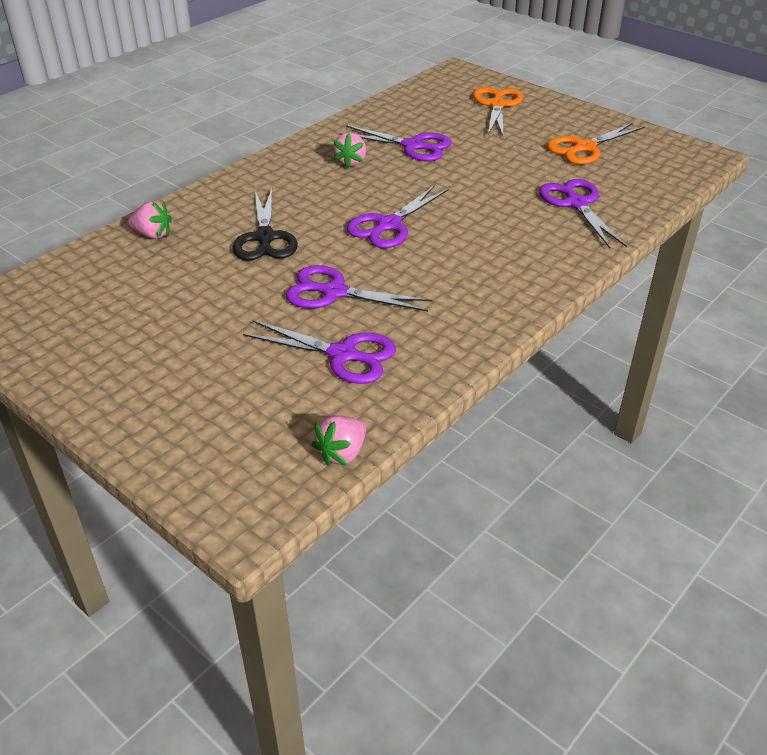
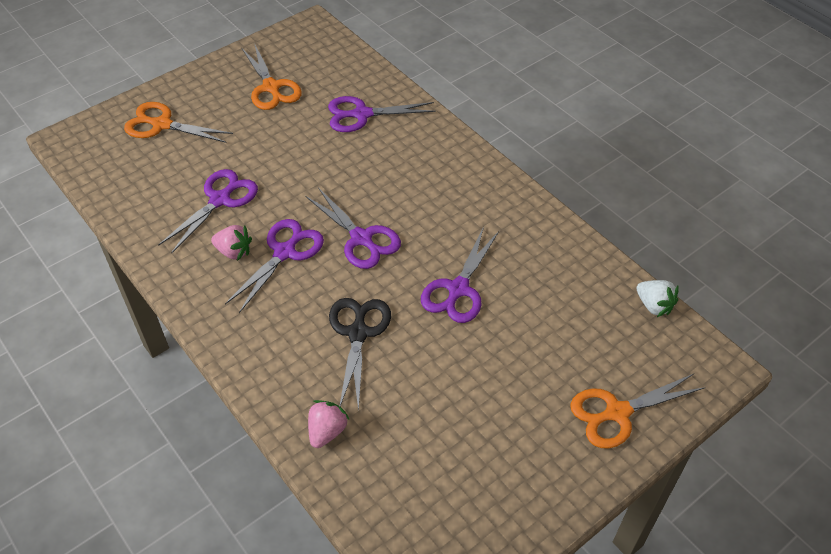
camera: 80 degrees left, 10 degrees up
(172, 422) = (617, 412): none -> orange scissors
(265, 238) = (358, 333): black scissors -> black scissors turned 90 degrees counterclockwise
(342, 453) = (654, 305): pink strawberry -> white strawberry
(343, 355) = (543, 293): purple scissors -> purple scissors (284, 252)

